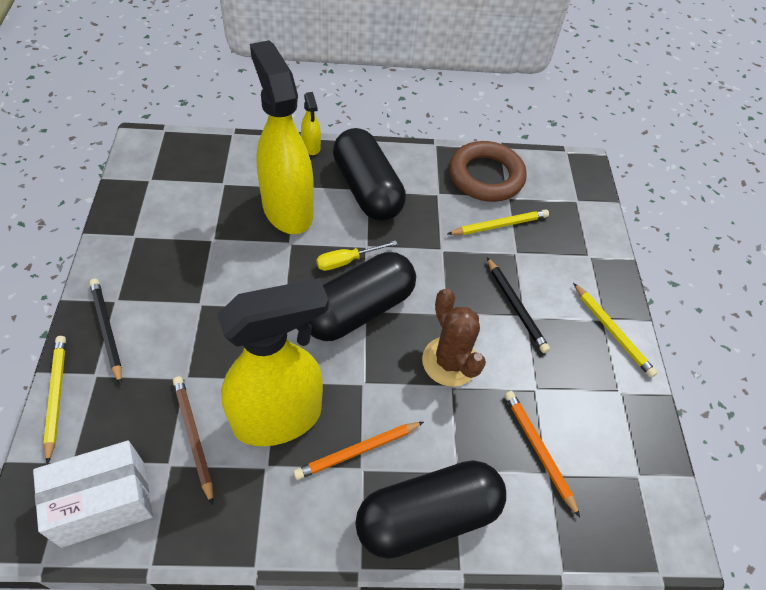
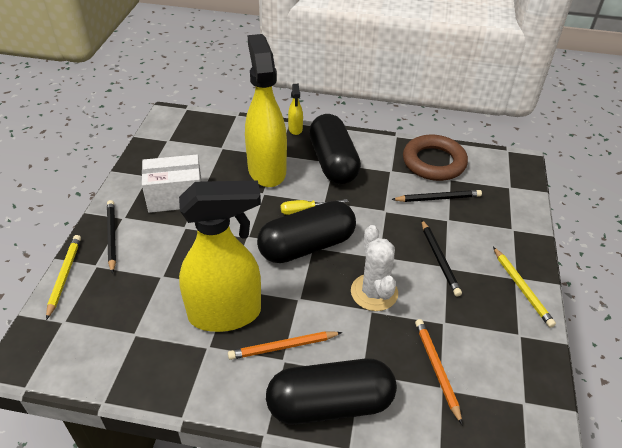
camera: 15 degrees right, 10 degrees down
(104, 503) = (80, 353): white box -> white box (175, 197)
(193, 437) = (157, 318): brown pencil -> none
(450, 361) = (374, 292): brown cactus -> white cactus
(499, 225) = (438, 198): yellow pencil -> black pencil

